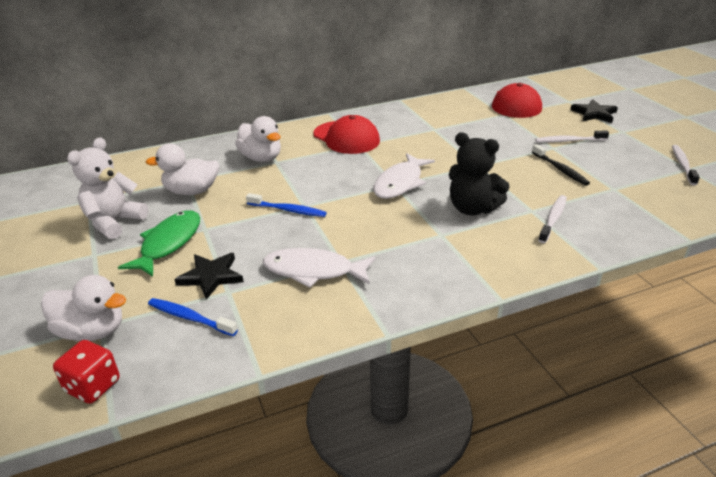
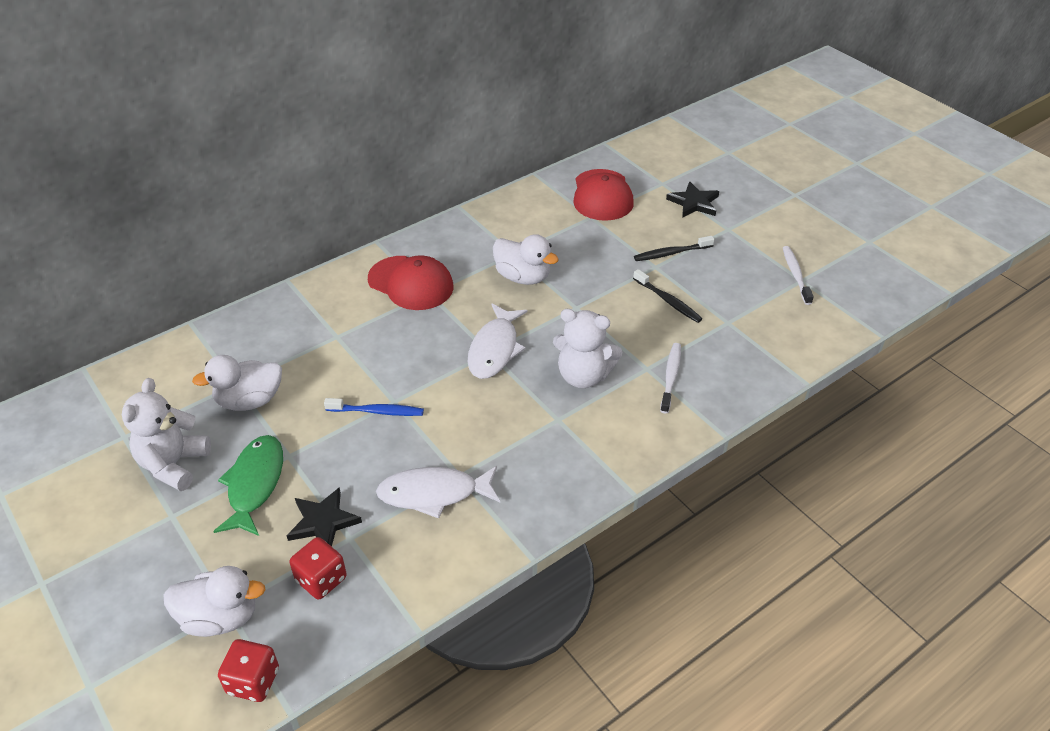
camera: 15 degrees left, 10 degrees up
(190, 318) = (321, 579): blue toothbrush -> red dice
(261, 158) = (316, 333): white duck -> white duck (523, 277)
(472, 209) = (583, 376): black teddy bear -> white teddy bear
(569, 141) = (671, 253): white toothbrush -> black toothbrush

